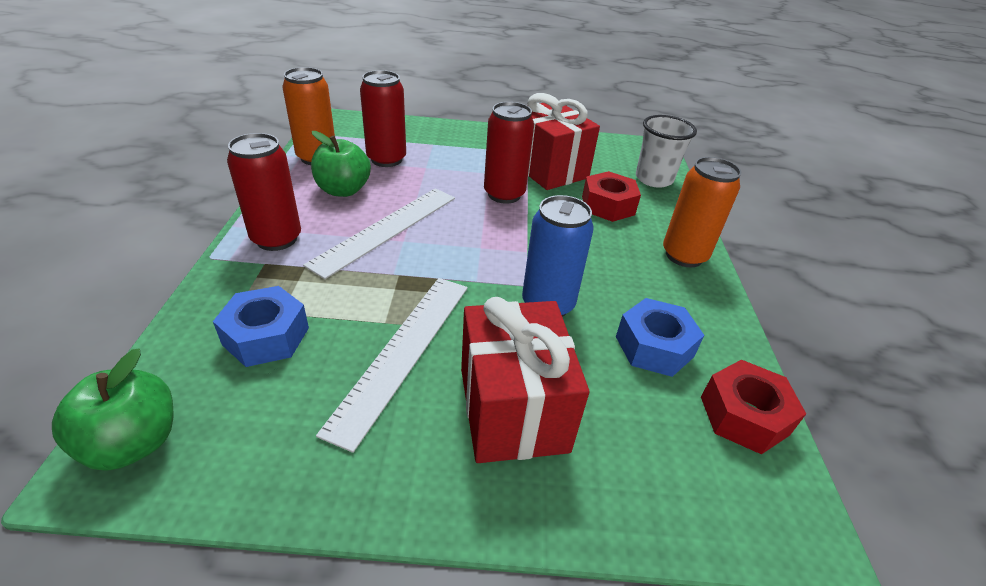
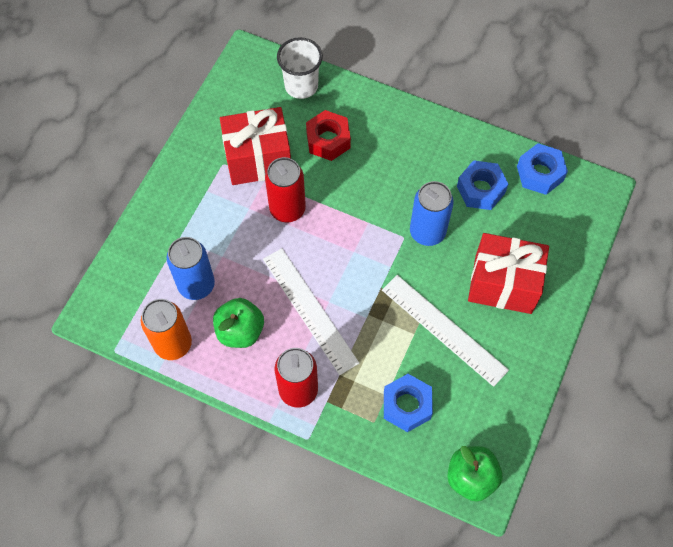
camera: 65 degrees left, 25 degrees up
(386, 159) = (196, 285): red can -> blue can
(684, 255) = (404, 123): orange can -> none
(744, 415) = (540, 173): red nut -> blue nut

